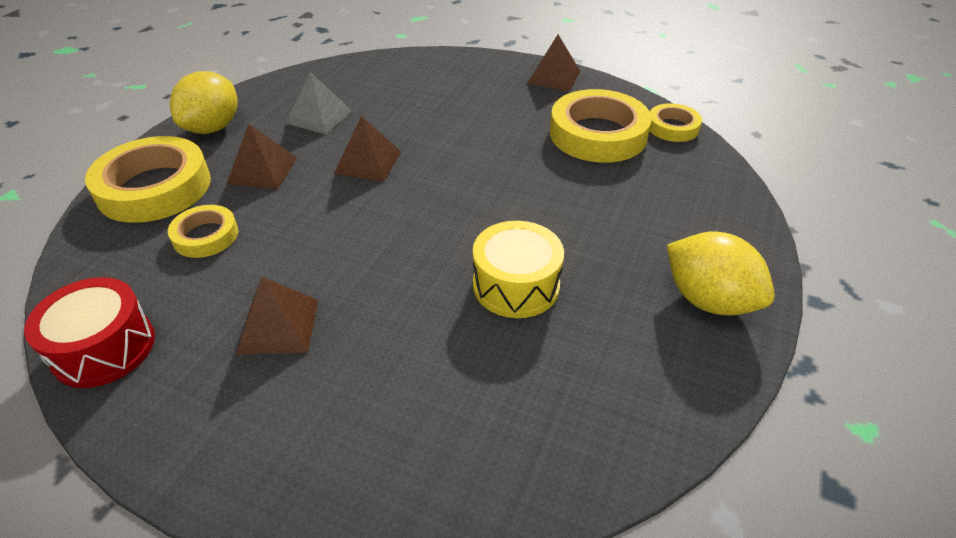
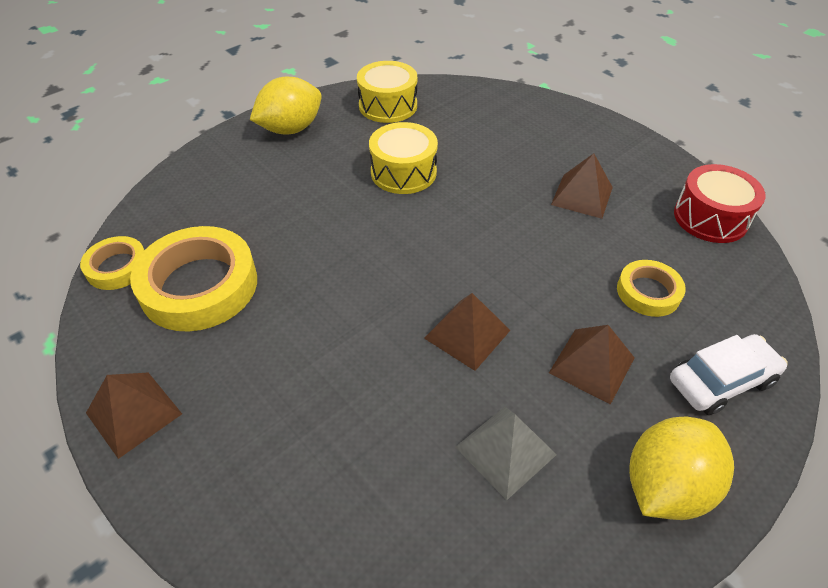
camera: 155 degrees left, 5 degrees up
(154, 187) = (721, 381): yellow tape -> white car
(626, 396) = (388, 106): none -> yellow drum
(708, 300) = (291, 129): yellow lemon -> yellow lemon turned 75 degrees clockwise

